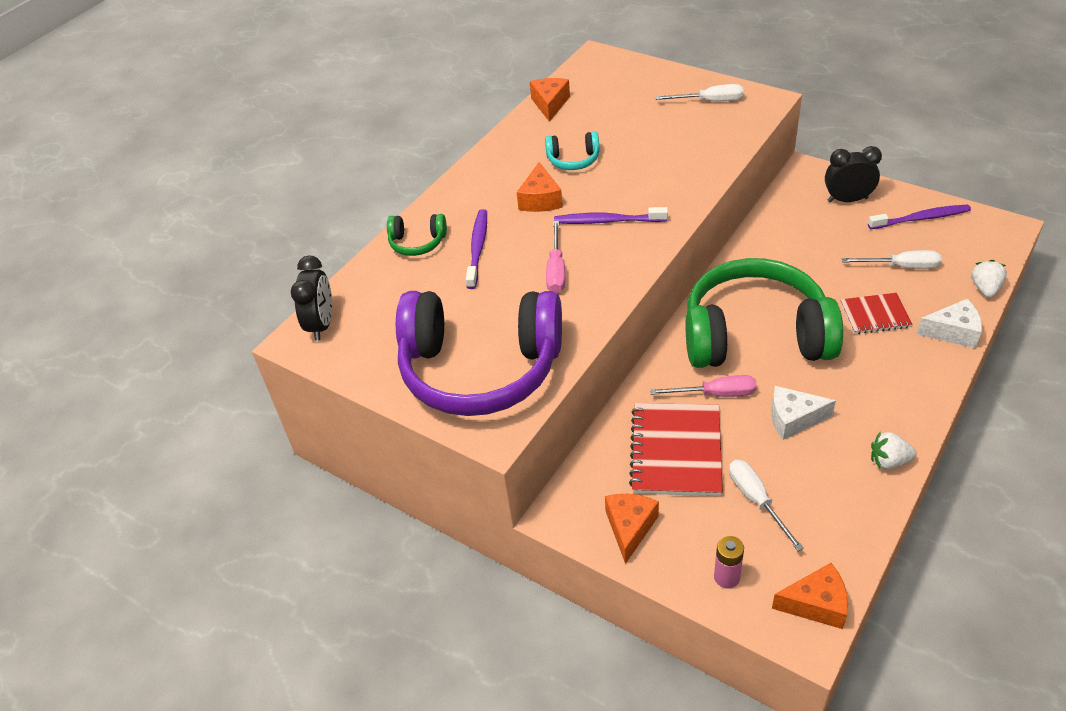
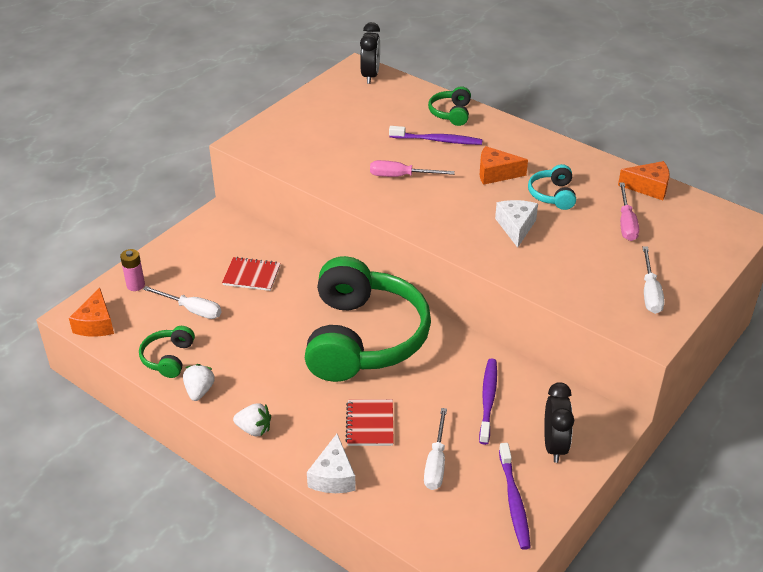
camera: 90 degrees right, 5 degrees down
(322, 325) = (370, 76): black clock -> black clock turned 90 degrees counterclockwise
(480, 368) = (305, 138): purple headphones -> none
(607, 221) = (458, 207): purple toothbrush -> purple toothbrush (488, 400)
(630, 528) = (193, 246): orange cheese -> none
(676, 451) = (251, 275): red notebook -> red notebook, size x0.59
(716, 394) = (302, 304): pink screwdriver -> pink screwdriver (626, 223)
(756, 500) = (192, 310): white screwdriver -> white screwdriver turned 45 degrees clockwise
(793, 419) = (262, 344): white cheese -> white cheese (516, 227)
(849, 504) = (168, 358): none -> green headphones
(985, 288) = (389, 522): white strawberry -> white strawberry (254, 429)

